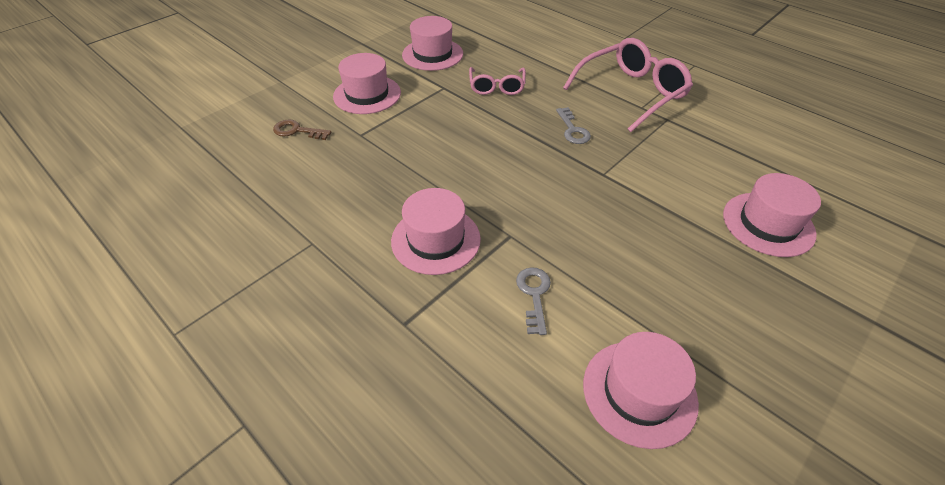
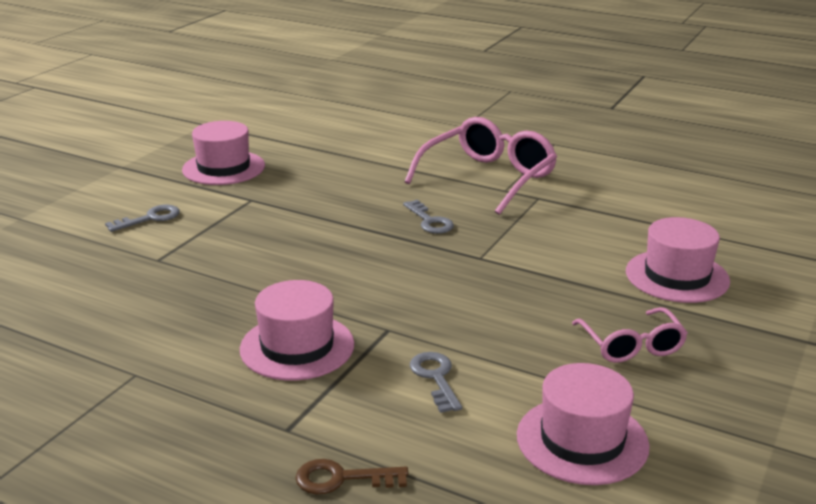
camera: 15 degrees left, 20 degrees down
(297, 131) = (67, 267): brown key -> brown key (341, 479)
(367, 94) = (150, 218): pink hat -> grey key
(497, 87) = (320, 191): pink glasses -> pink glasses (631, 346)

